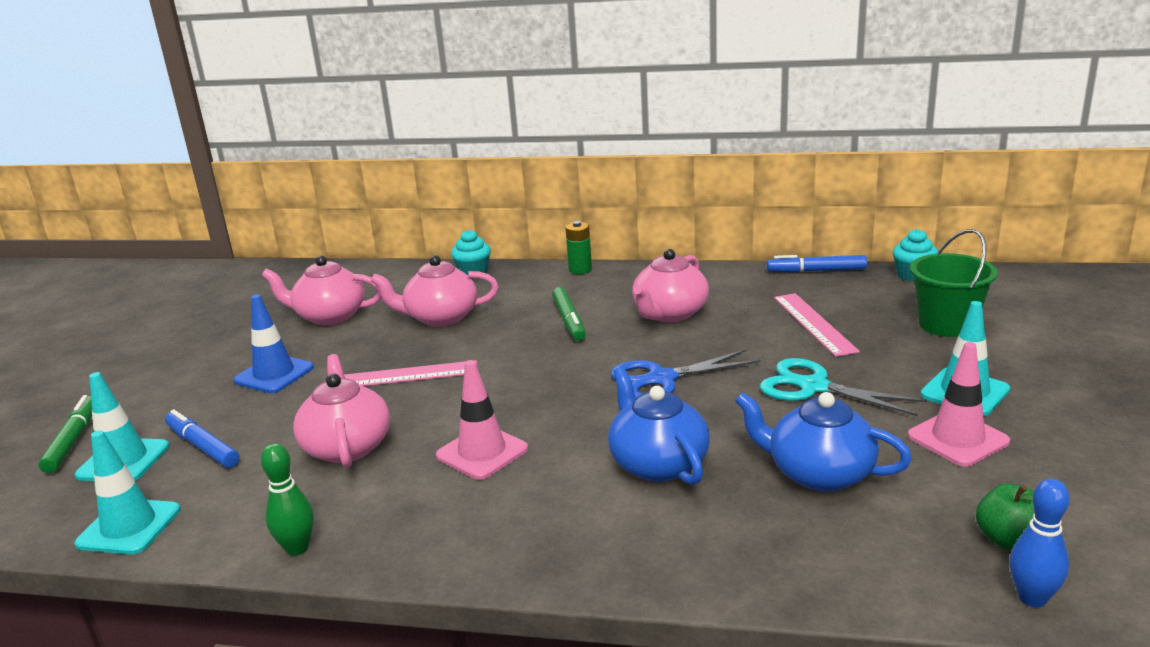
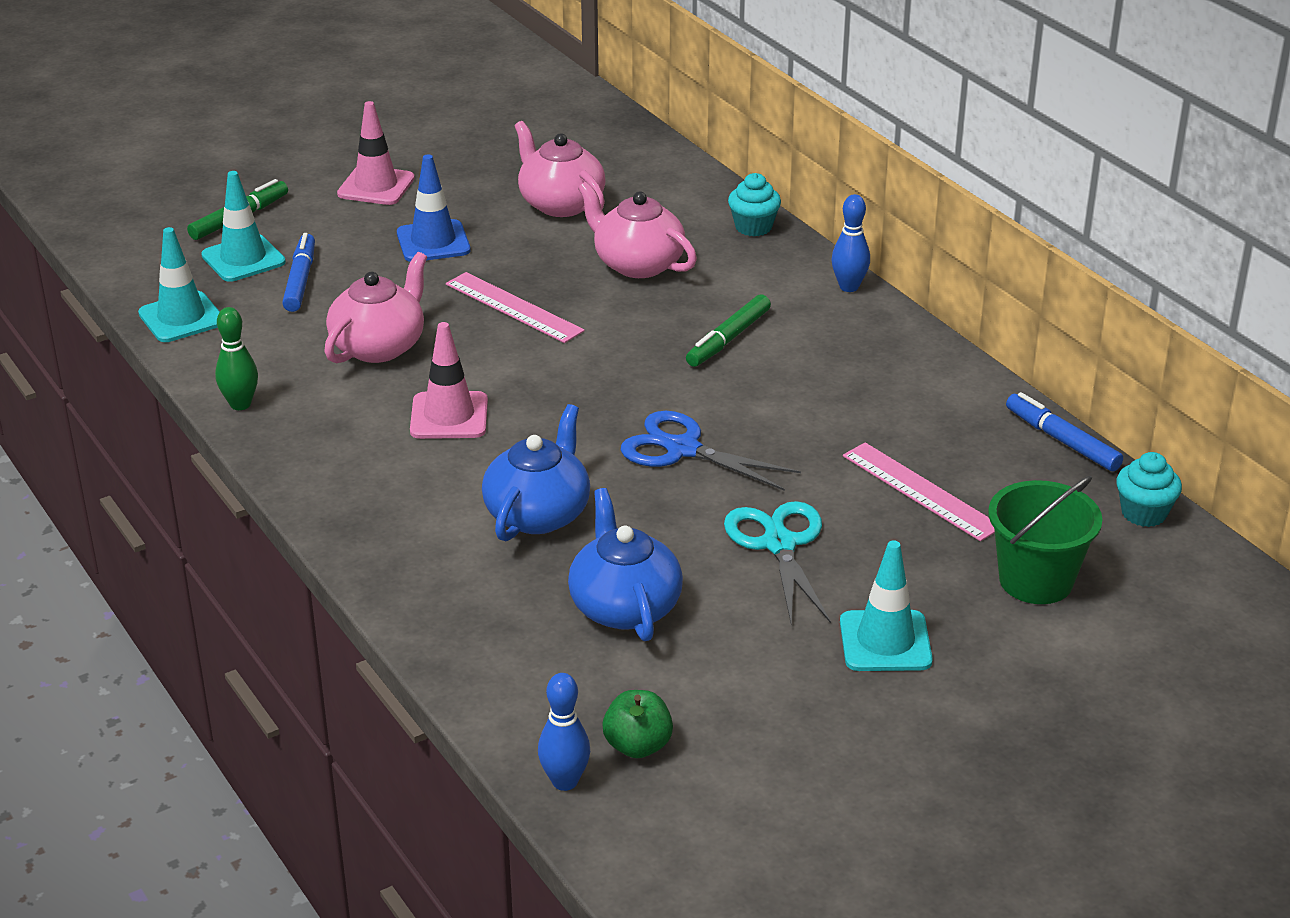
camera: 45 degrees right, 10 degrees up
(580, 270) = (849, 287): green battery -> blue bowling pin
(669, 314) = (822, 391): pink teapot -> none
(814, 323) = (920, 491): pink ruler -> pink ruler turned 75 degrees counterclockwise
(958, 439) = (782, 666): pink traffic cone -> pink traffic cone (376, 186)

